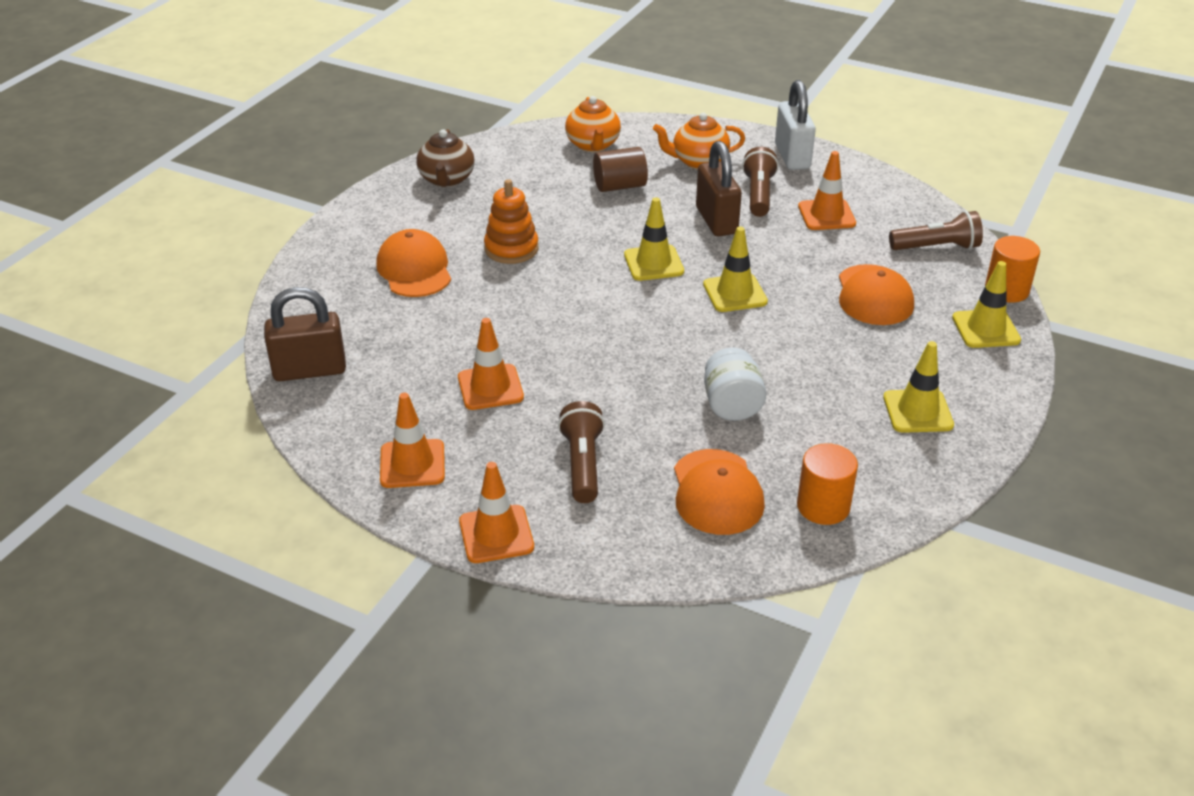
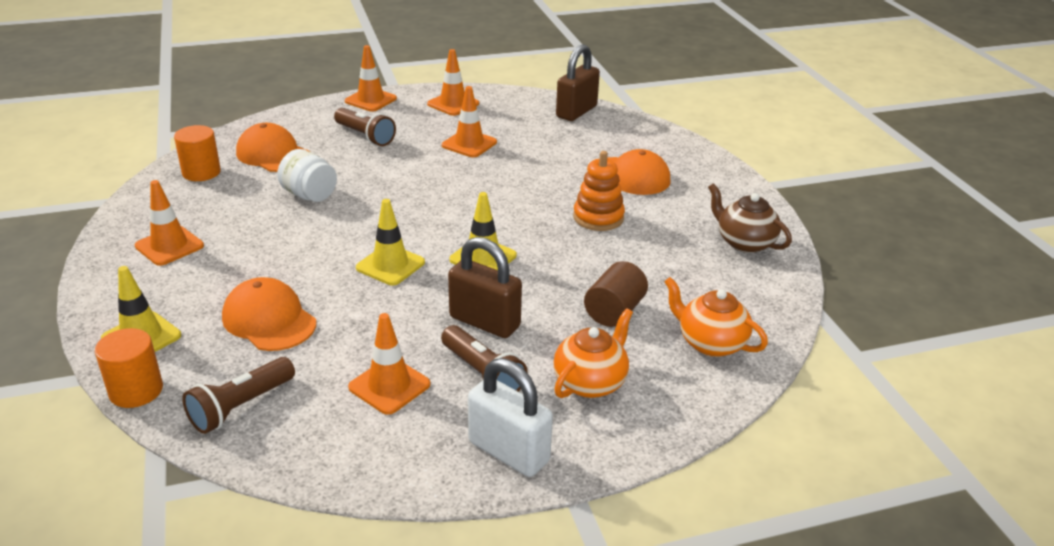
camera: 135 degrees right, 5 degrees down
(917, 411) = (169, 246): yellow traffic cone -> orange traffic cone

